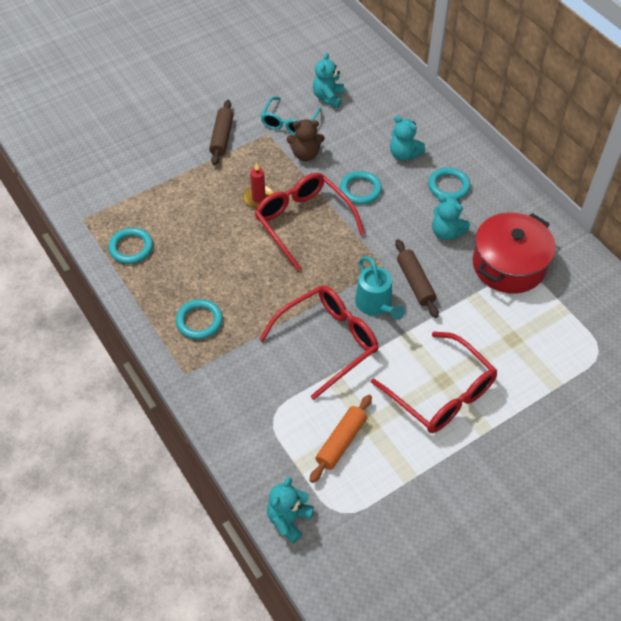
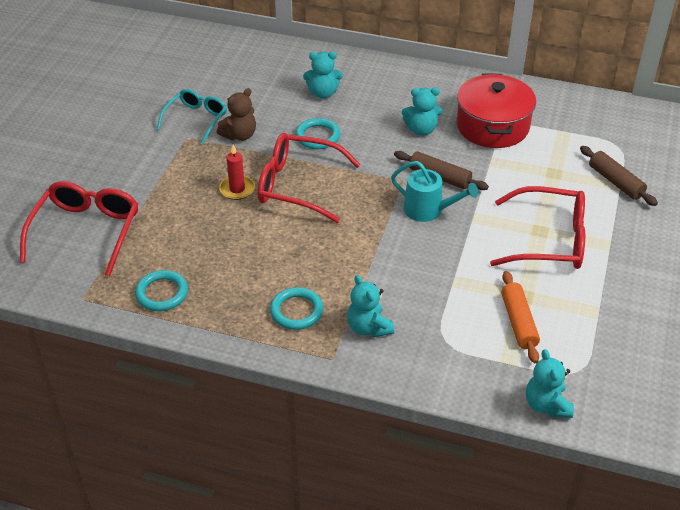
camera: 40 degrees left, 10 degrees down
(222, 137) = (146, 161): brown rolling pin -> brown rolling pin (615, 182)
(289, 123) = (196, 119): turquoise glasses -> turquoise glasses turned 135 degrees counterclockwise
(328, 97) = (209, 84): turquoise teddy bear -> turquoise teddy bear (368, 327)
(328, 341) = (423, 259): red glasses -> red glasses (86, 231)
(448, 186) = (385, 97): turquoise ring -> none

